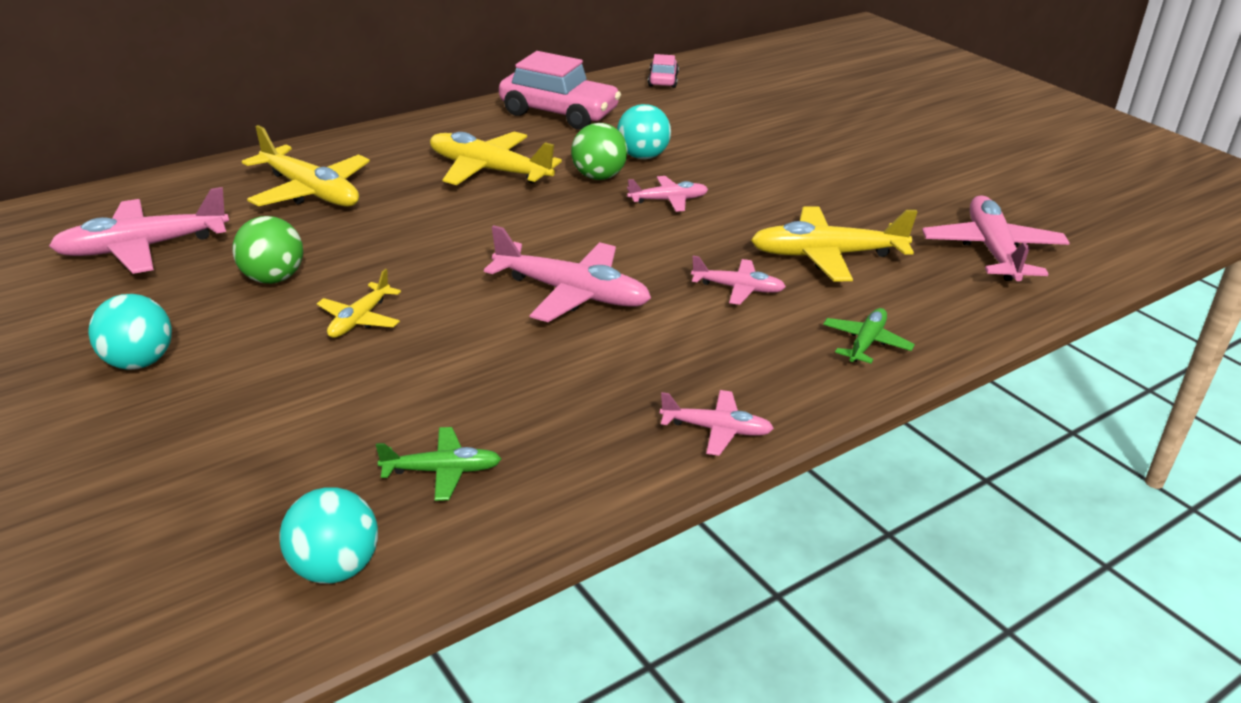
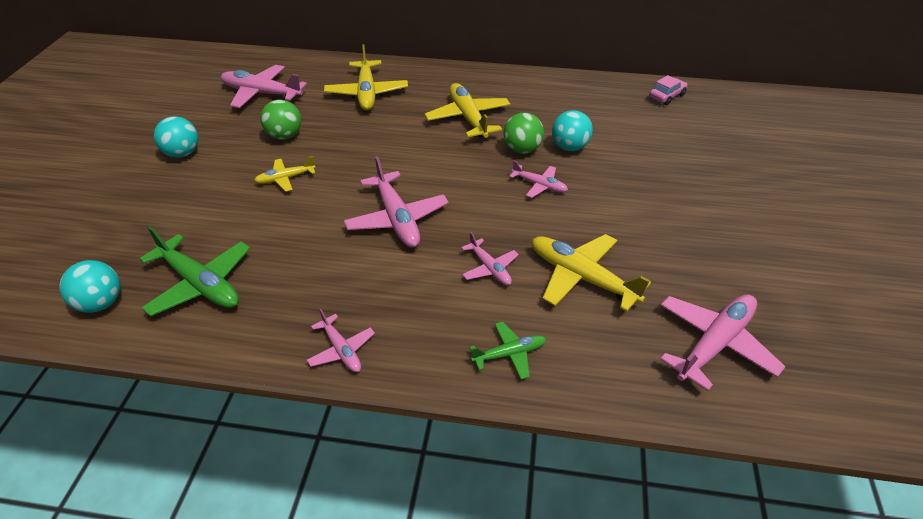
camera: 45 degrees right, 10 degrees up
(441, 471) = (200, 284): green plane -> green plane, size x1.80
(559, 113) = (563, 95): pink car -> none

